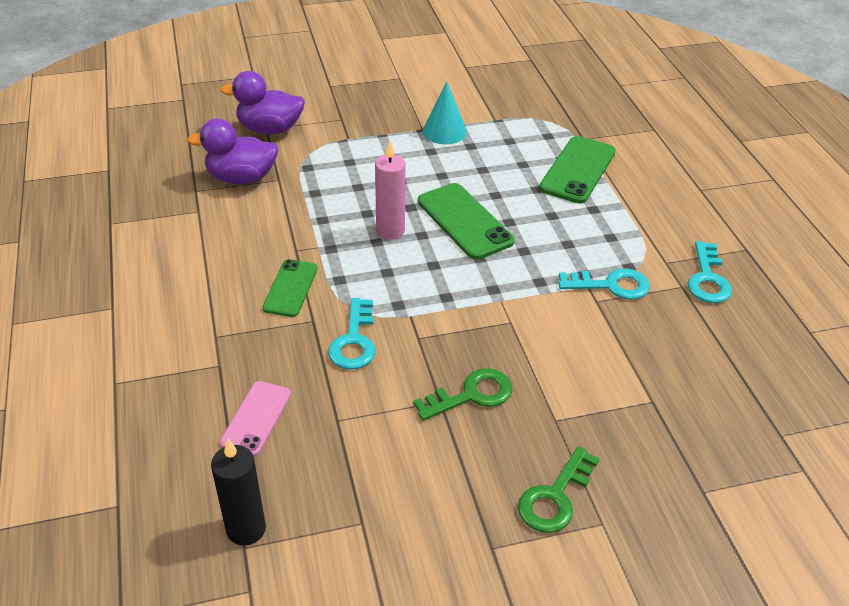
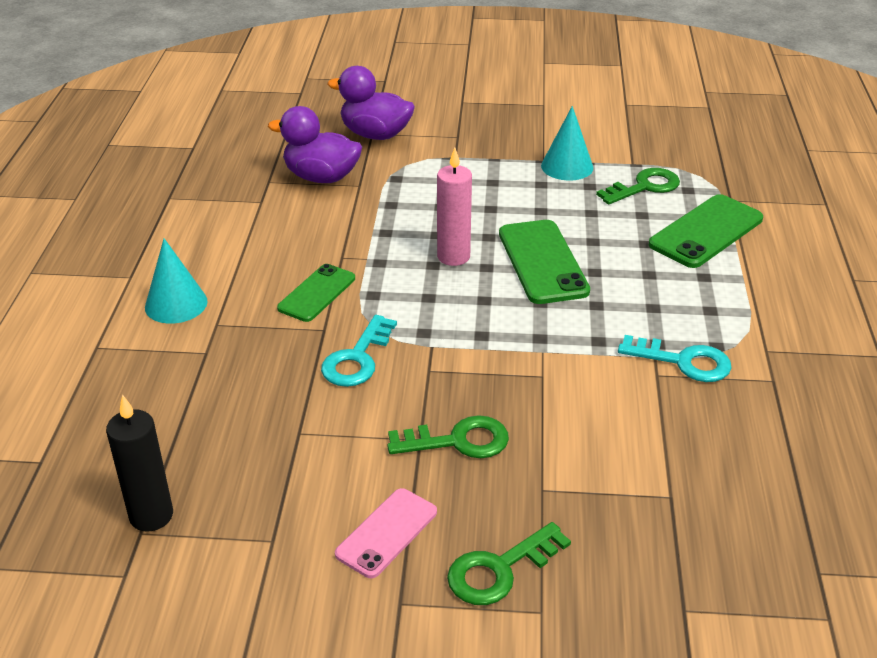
camera: 20 degrees right, 5 degrees down
(169, 325) = (176, 304): none -> turquoise cone
(256, 418) = (216, 412): pink phone -> pink phone (386, 533)
(514, 139) = (645, 187): none -> green key
(707, 279) = (811, 379): turquoise key -> none

